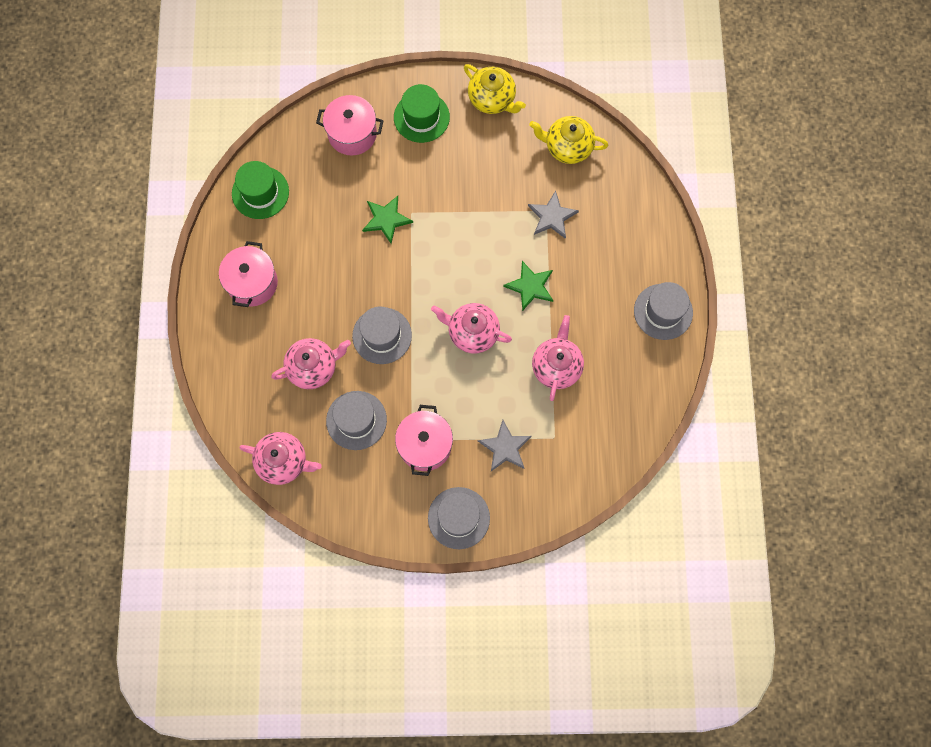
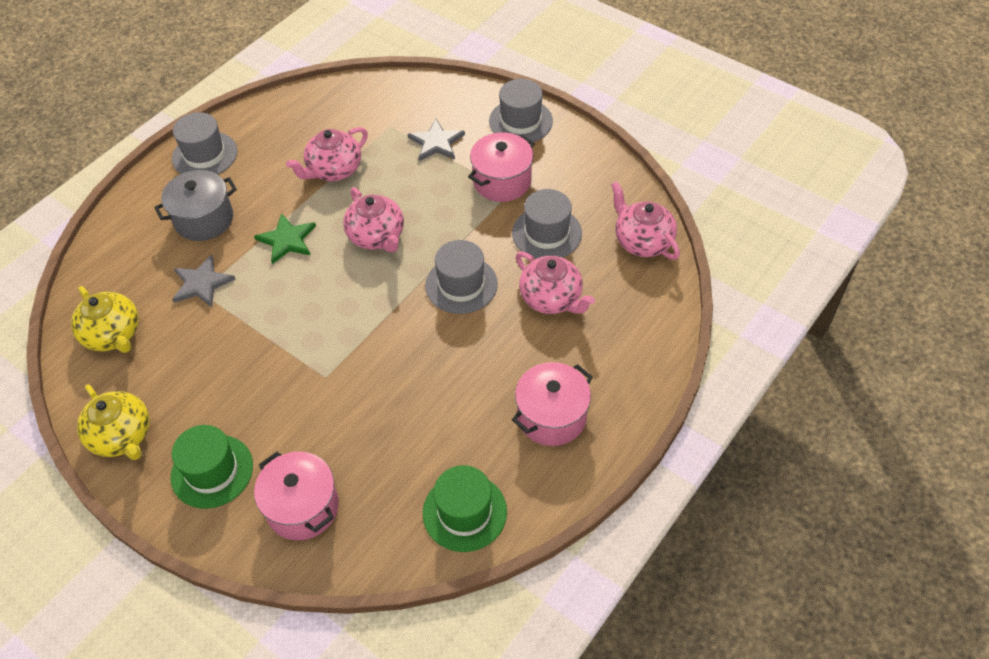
camera: 140 degrees left, 20 degrees down
(313, 367) = (551, 298): pink teapot -> pink teapot turned 150 degrees counterclockwise
(386, 219) = (356, 387): green star -> none
(492, 99) = (122, 436): yellow teapot -> yellow teapot turned 150 degrees clockwise
(603, 261) = (204, 219): none -> grey pot

